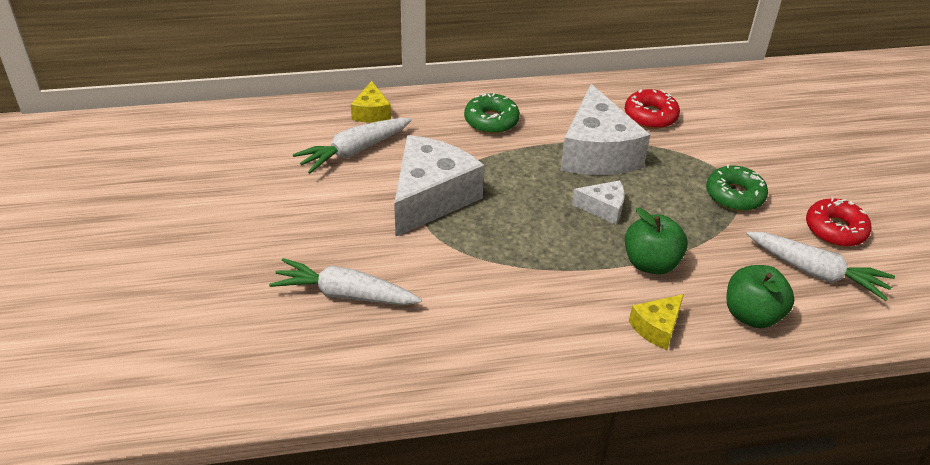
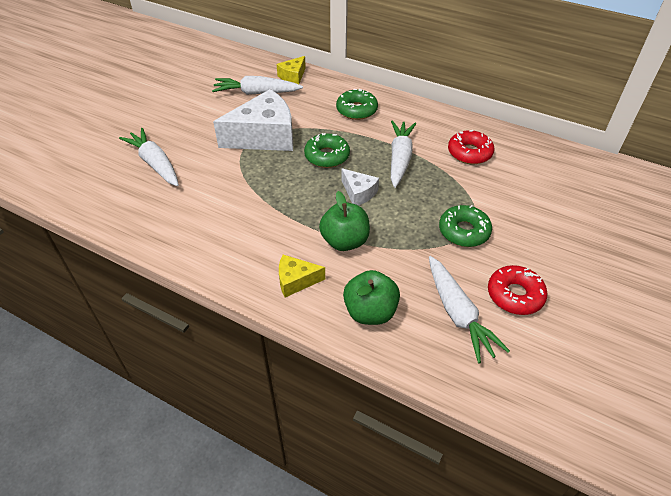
camera: 40 degrees right, 5 degrees up
(525, 186) = (327, 156): none -> green donut
(597, 153) = (400, 158): white cheese -> white carrot

